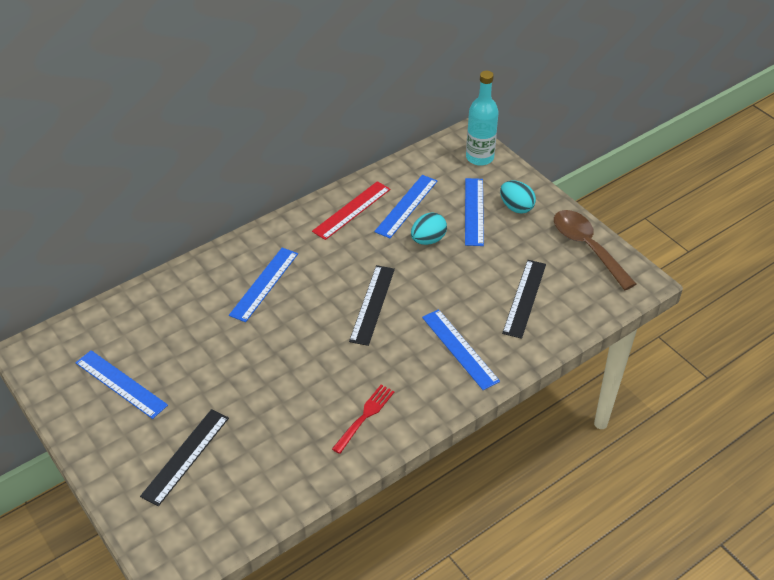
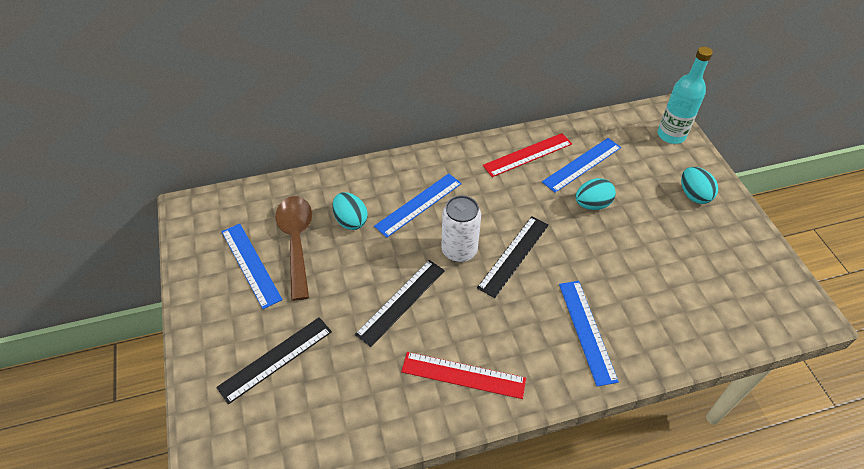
camera: 20 degrees right, 5 degrees up
(203, 317) = (350, 221): none -> turquoise egg
(320, 314) = (459, 250): none -> white can
(365, 416) = (463, 375): red fork -> red ruler
(474, 211) = (648, 188): blue ruler -> none
(524, 298) = (673, 295): black ruler -> black ruler (401, 301)
(587, 247) = (758, 258): brown spoon -> brown spoon (296, 241)

